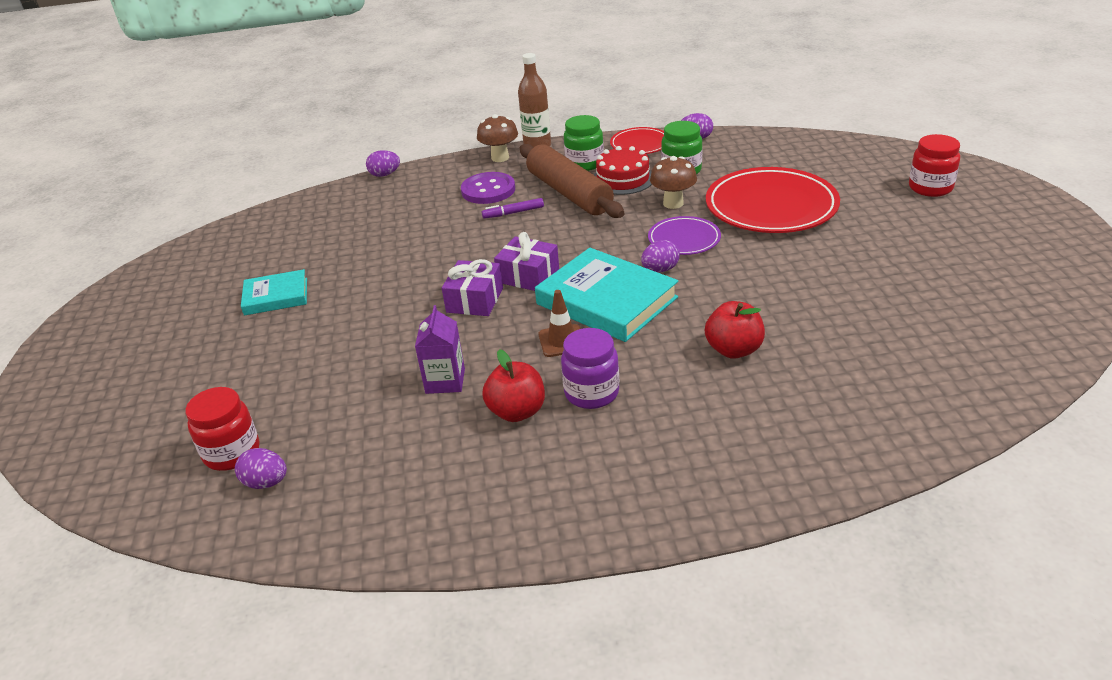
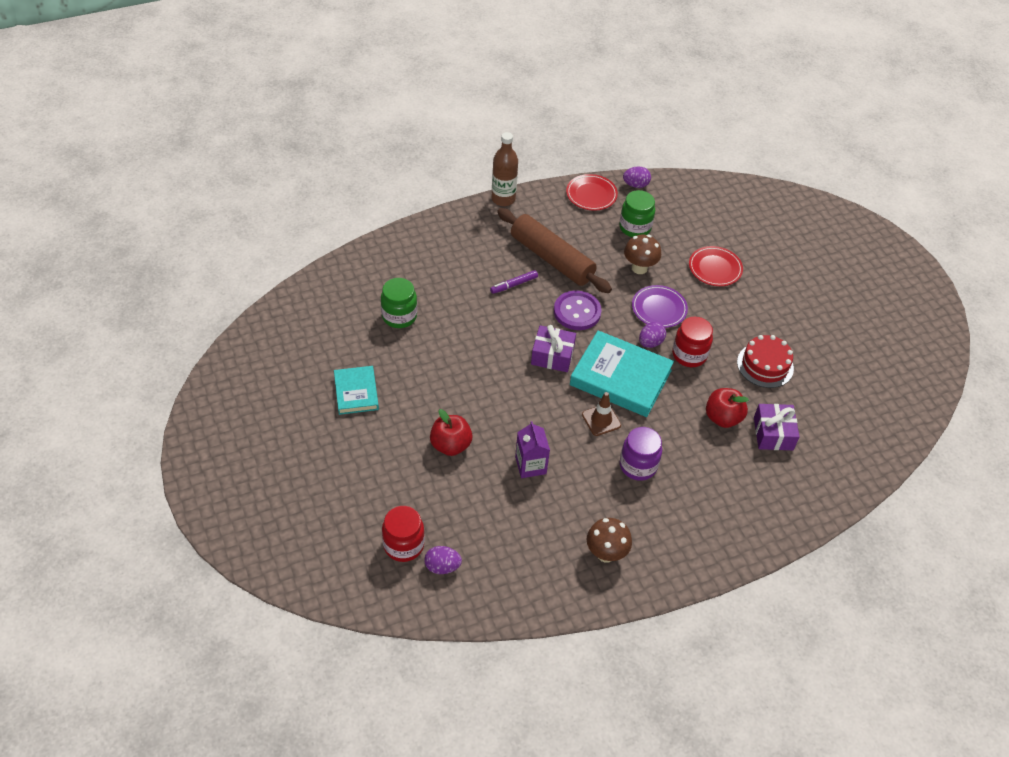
camera: 20 degrees left, 15 degrees up
(276, 296) = (356, 392): turquoise book -> turquoise book turned 75 degrees counterclockwise
(385, 174) = (380, 240): purple egg -> none
(475, 300) = (520, 384): purple gift -> purple gift (773, 433)
(488, 190) = (481, 257): purple button -> purple button (577, 312)
(500, 158) = (476, 215): brown mushroom -> brown mushroom (606, 553)
(517, 411) = (592, 487): red apple -> red apple (450, 445)
(584, 163) = (552, 221): green jar -> green jar (399, 316)
(623, 179) = (590, 240): red cake -> red cake (765, 365)
(771, 206) = (715, 268): red plate -> red plate, size x0.53
(930, 188) = (826, 242): red jar -> red jar (689, 355)

